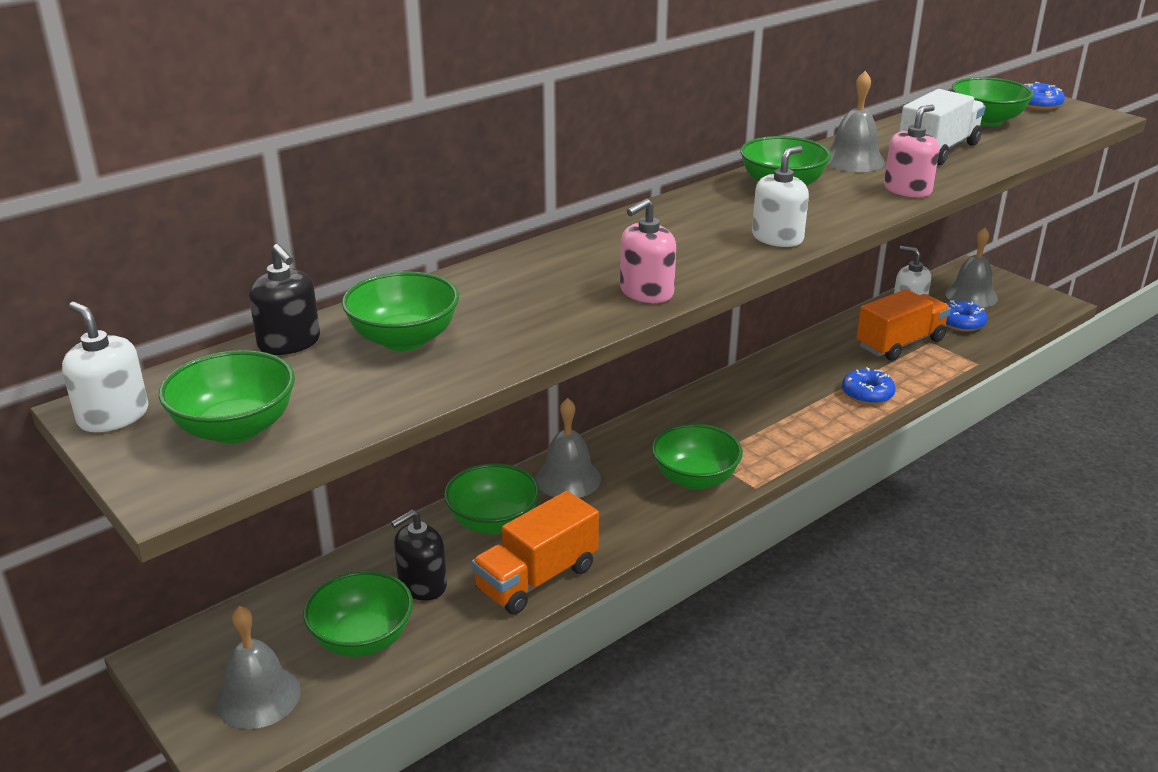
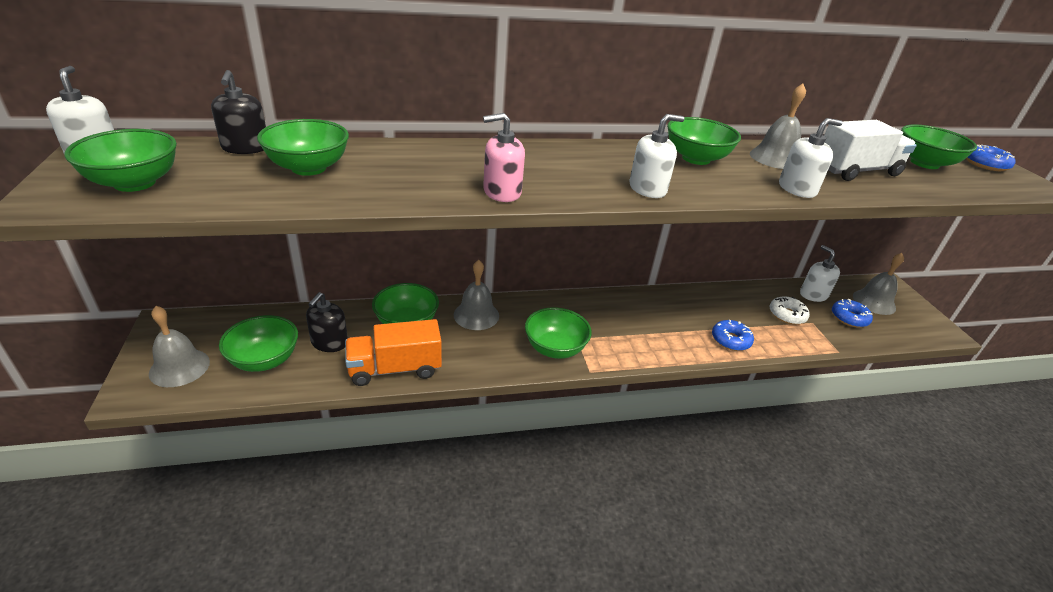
camera: 25 degrees right, 5 degrees up
(422, 585) = (329, 342): black soap dispenser -> black soap dispenser turned 60 degrees counterclockwise
(900, 343) = (787, 315): orange truck -> white donut
(907, 190) = (797, 189): pink soap dispenser -> white soap dispenser

